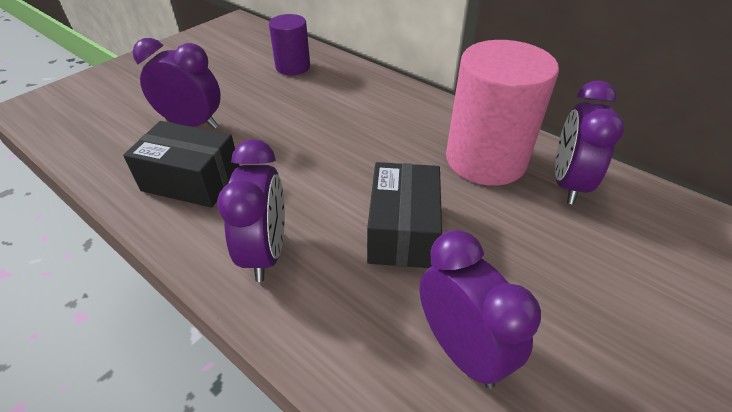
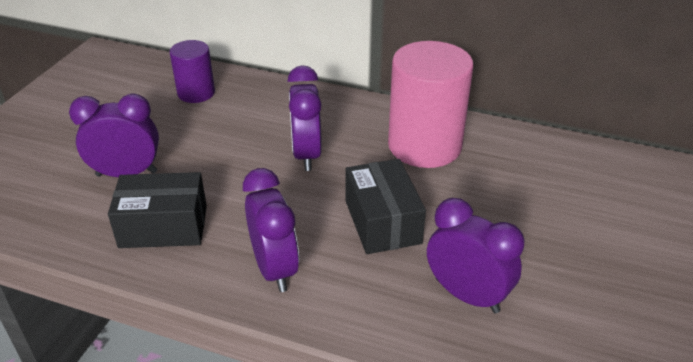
camera: 20 degrees left, 5 degrees down
(568, 184) = (499, 151): purple clock -> purple clock (306, 154)

